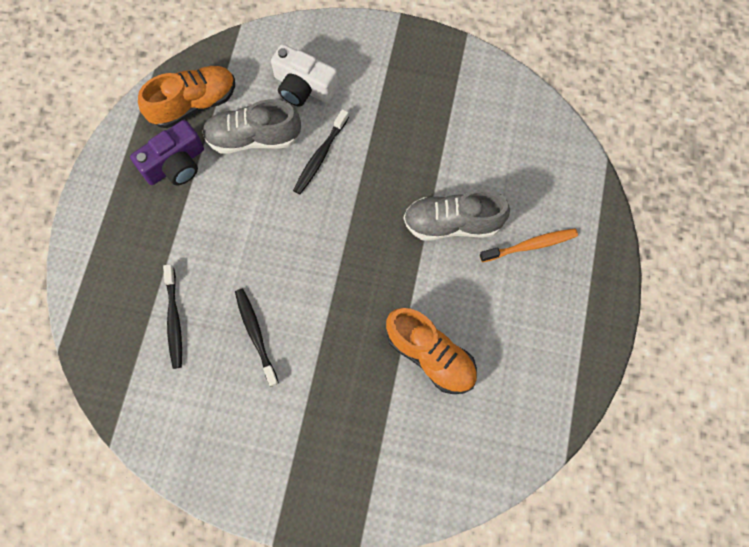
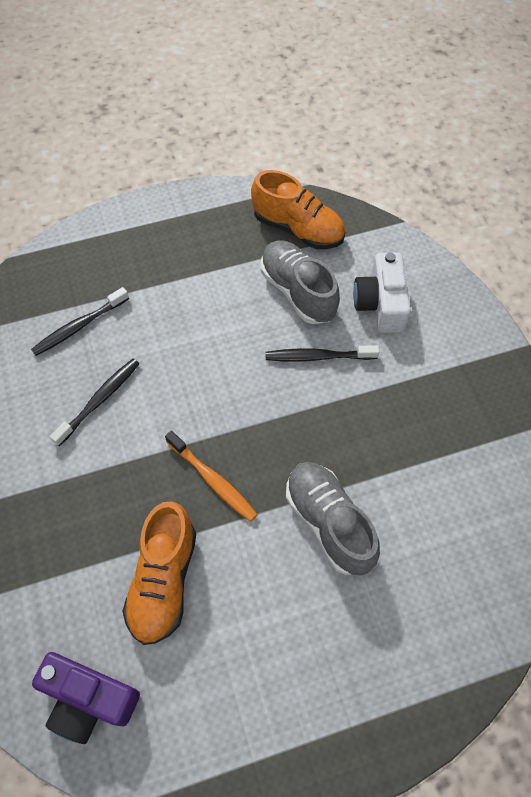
camera: 60 degrees right, 10 degrees down
(175, 164) = (230, 247): purple camera -> purple camera (89, 699)
(530, 245) = (357, 624): orange toothbrush -> orange toothbrush (213, 480)

